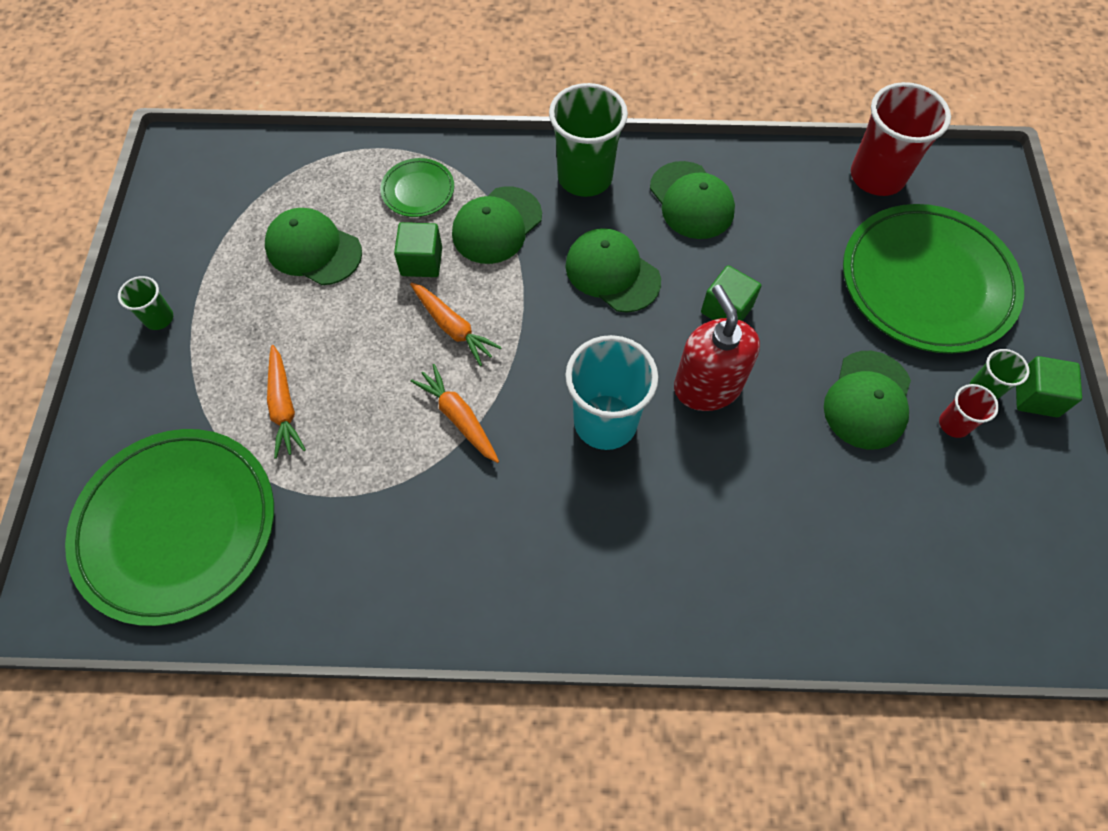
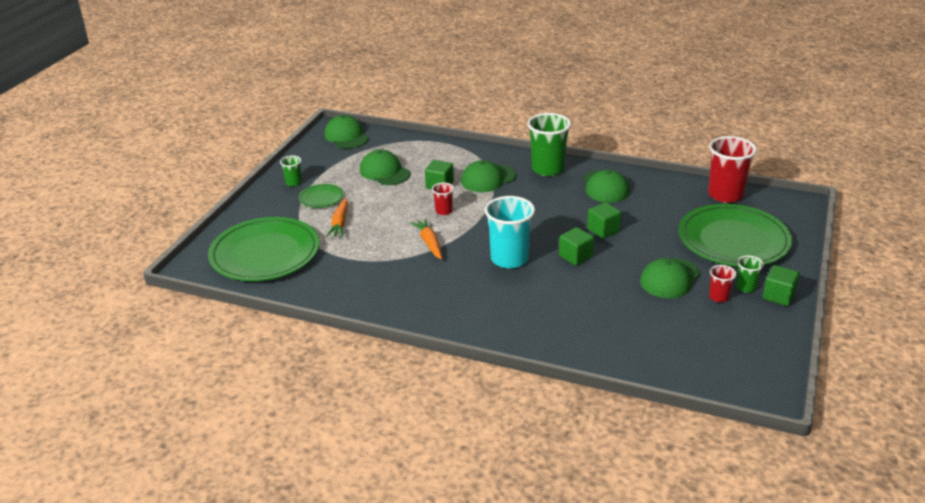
camera: 20 degrees right, 30 degrees down
(418, 190) = (451, 160): green plate -> green plate (321, 198)
(453, 327) = (444, 211): orange carrot -> red cup
(612, 273) = (544, 206): green cap -> green cap (346, 136)
(707, 386) = (575, 256): red soap dispenser -> green cube

